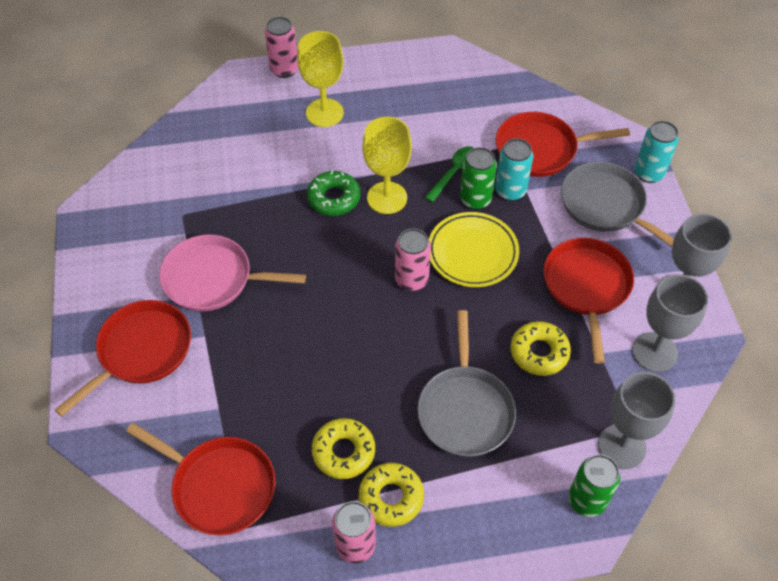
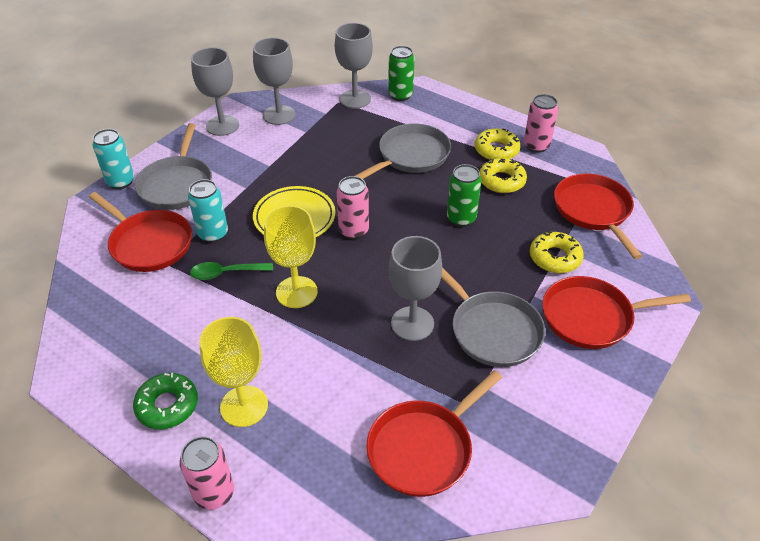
camera: 135 degrees left, 10 degrees down
(212, 279) = (492, 330): pink pan -> grey pan
(277, 239) = (412, 323): none -> grey goblet
(334, 198) = (334, 322): green donut -> green donut (167, 405)
(475, 199) = (242, 245): green can -> green can (461, 218)
(539, 352) = (335, 151): yellow donut -> yellow donut (555, 258)
(586, 286) = (261, 159): red pan -> red pan (423, 449)

